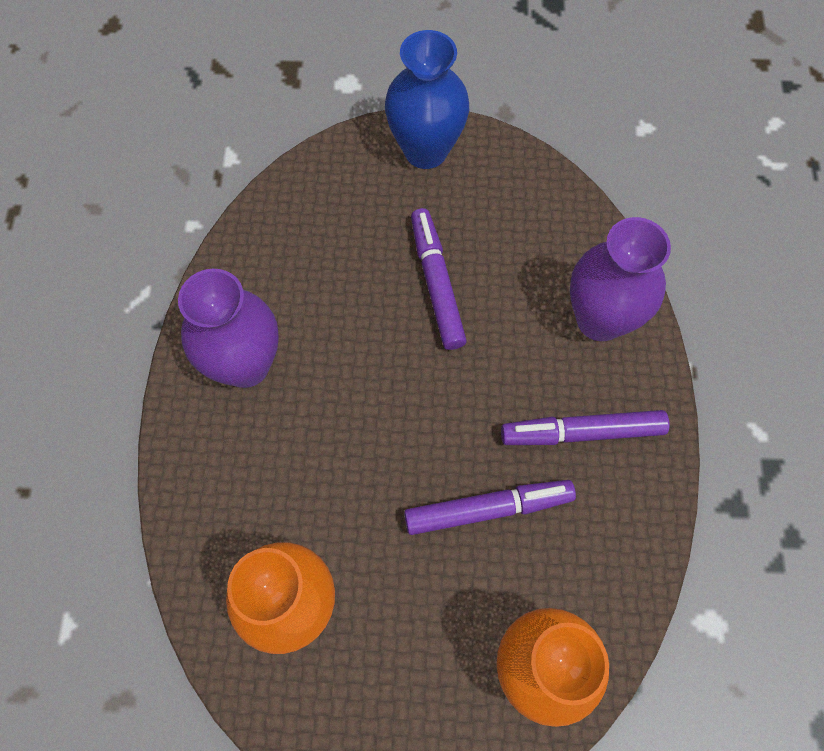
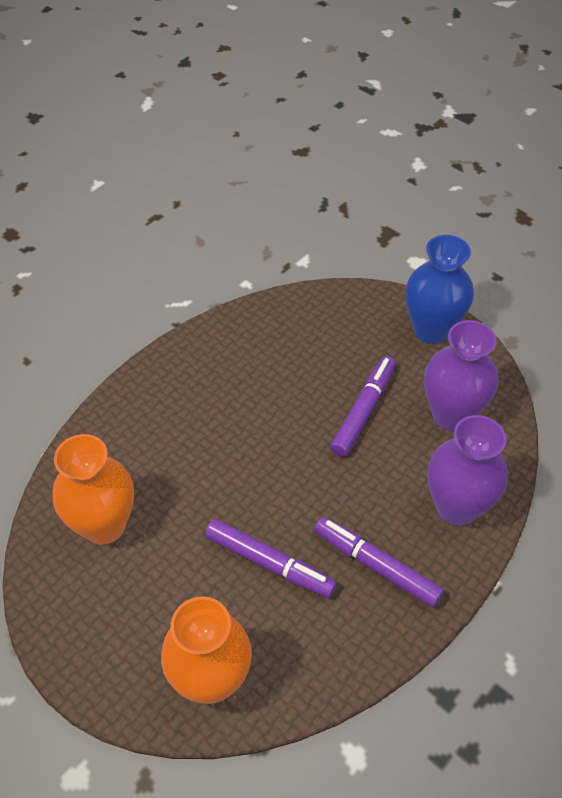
camera: 40 degrees right, 15 degrees down
(245, 365) = (203, 377): purple vase -> purple vase (451, 414)

